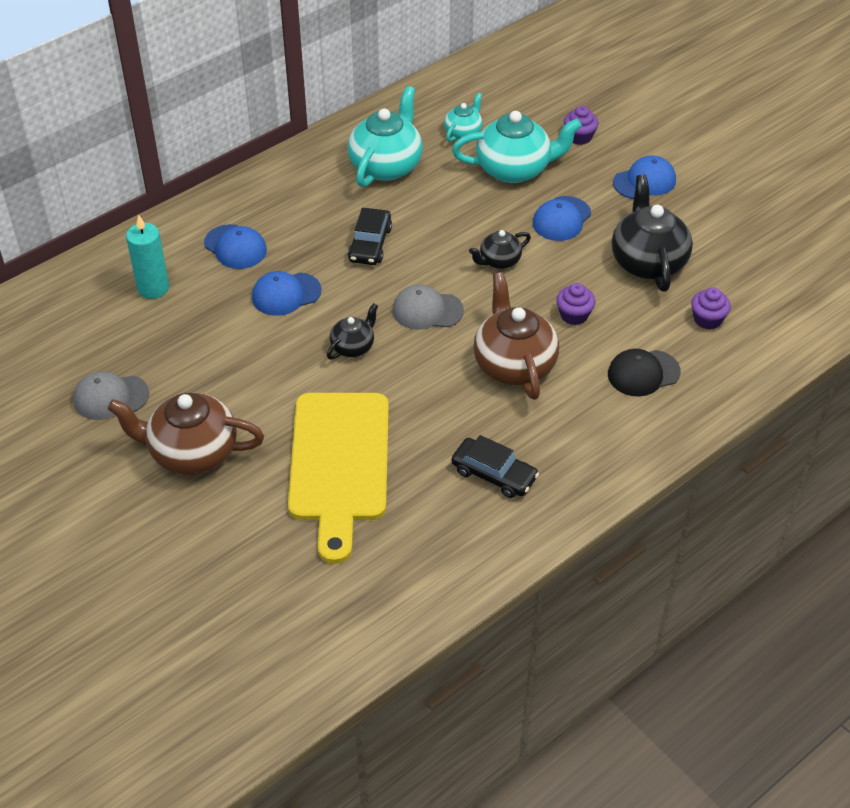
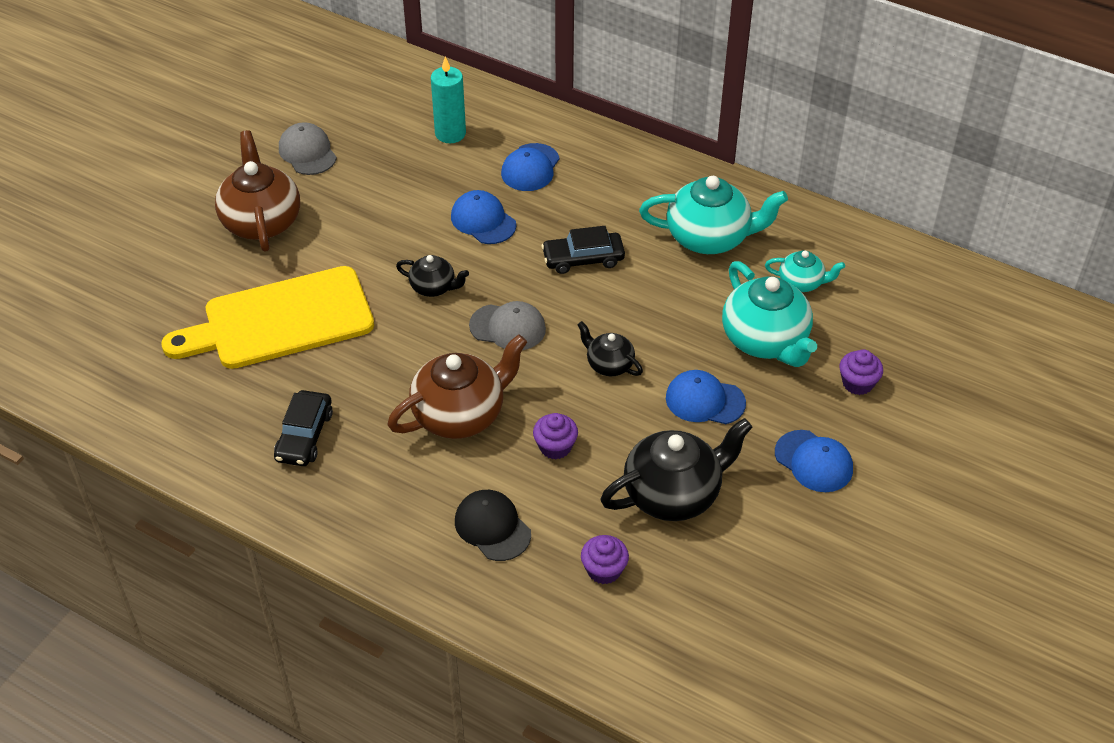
camera: 70 degrees right, 0 degrees up
(427, 310) = (508, 327): grey cap -> grey cap turned 120 degrees clockwise

